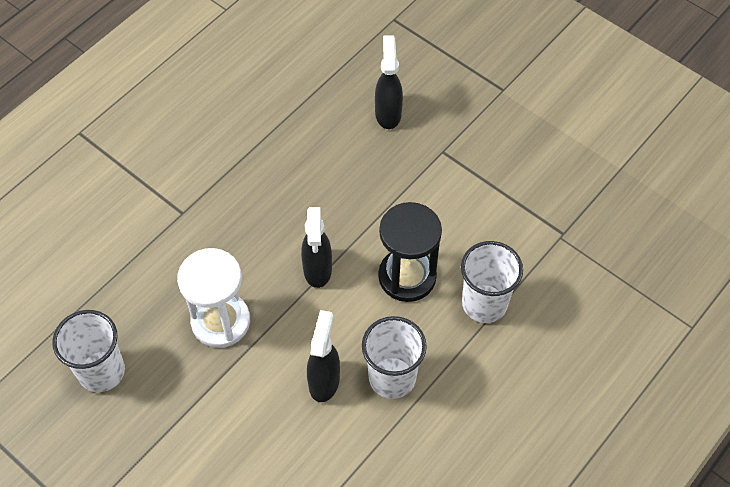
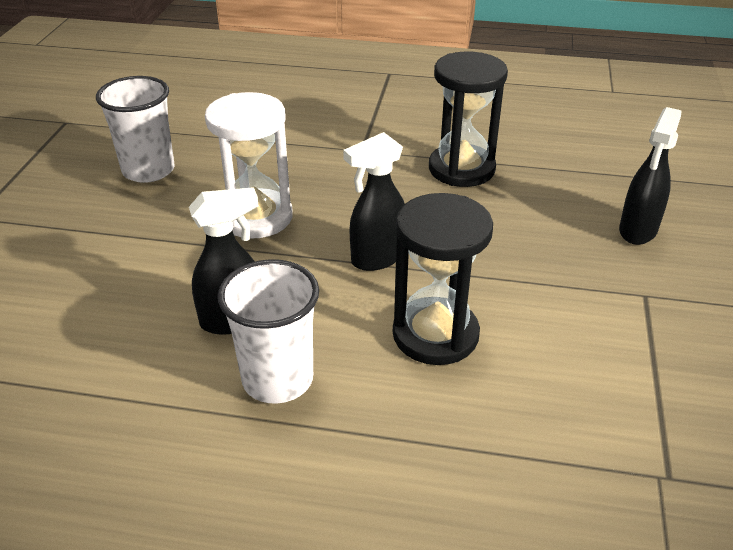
camera: 60 degrees right, 20 degrees down
(254, 165) = (461, 169): none -> black hourglass
(388, 113) = (637, 231): black spray bottle -> black spray bottle turned 150 degrees clockwise
(484, 303) = (464, 430): white cup -> none

